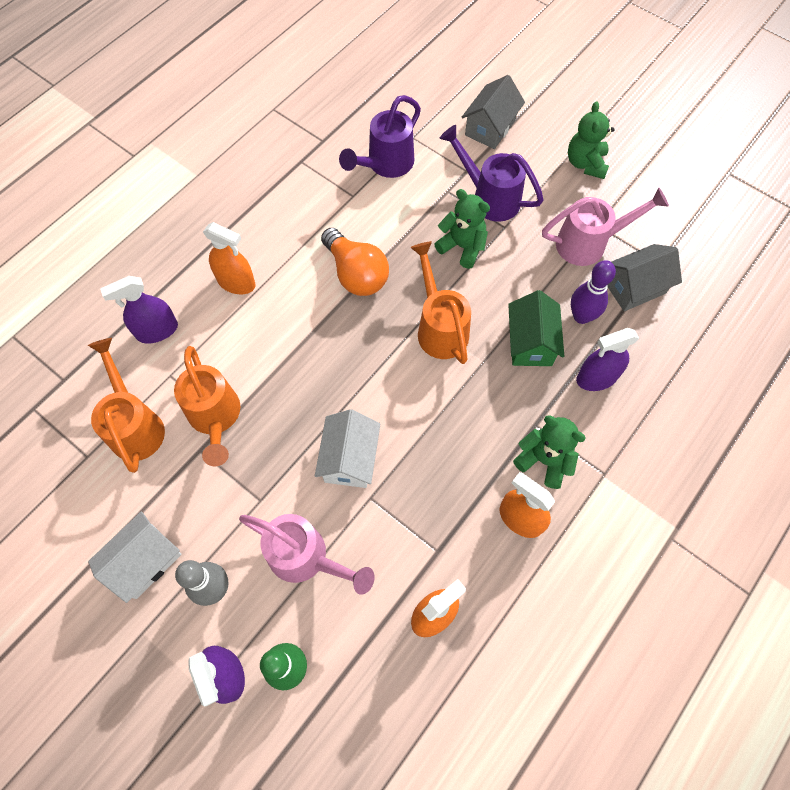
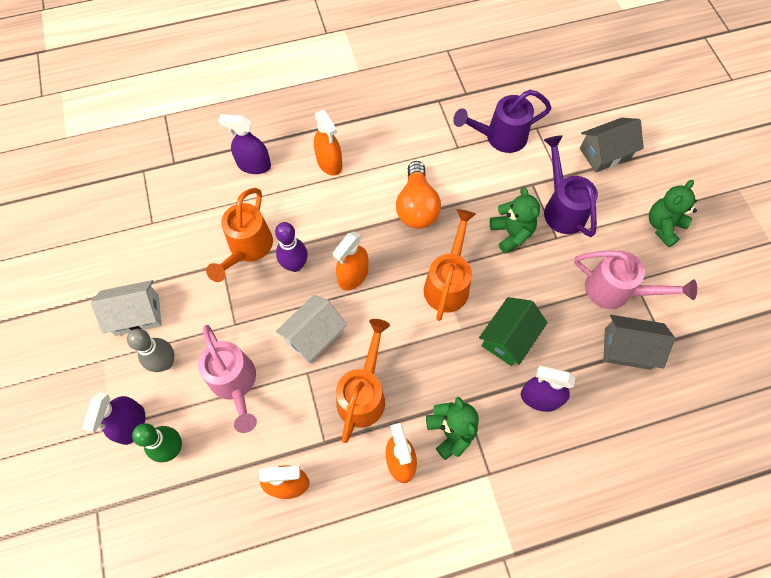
camera: 35 degrees right, 0 degrees up
(135, 425) = (195, 221): orange watering can -> orange watering can (363, 394)
(344, 377) = (353, 276): none -> orange spray bottle
(581, 316) = (565, 343): purple bowling pin -> purple bowling pin (295, 265)

